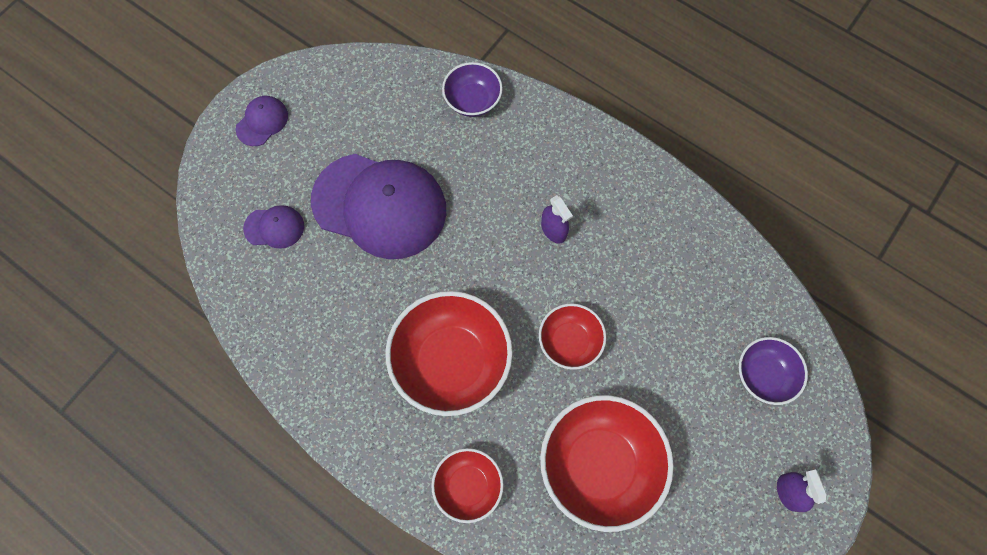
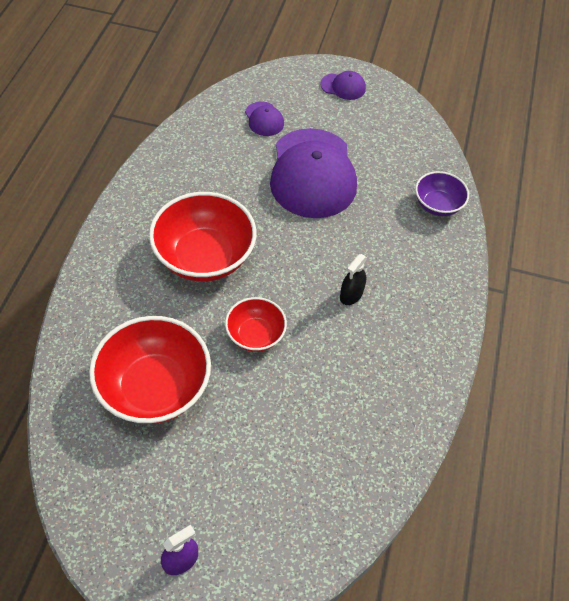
camera: 65 degrees right, 15 degrees down
(468, 486) = (107, 297): red bowl -> none
(553, 230) = (351, 295): purple spray bottle -> black spray bottle
(763, 375) = (290, 508): purple bowl -> none

